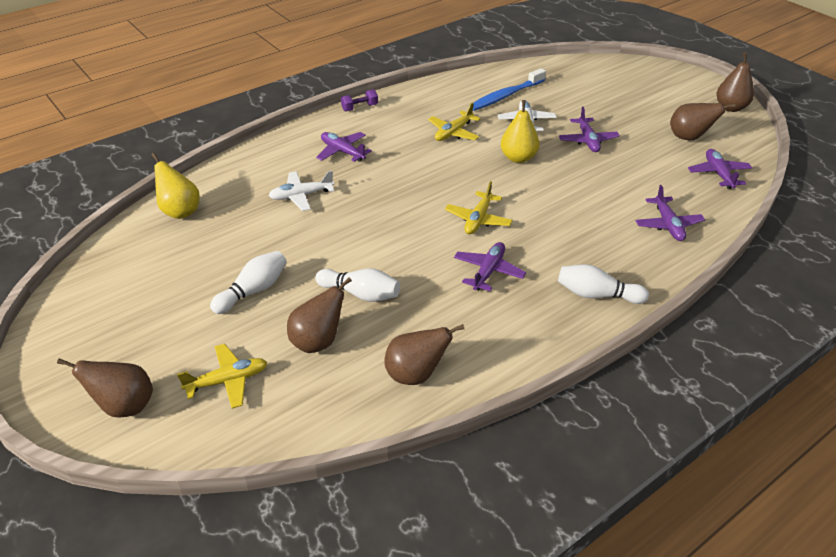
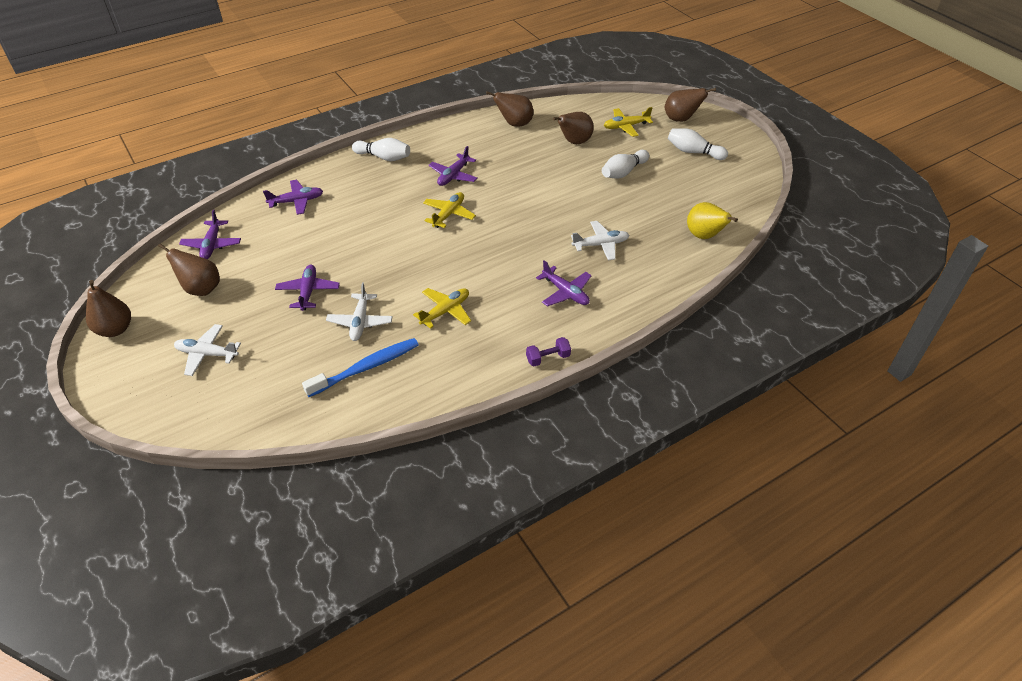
camera: 175 degrees left, 5 degrees up
(361, 294) = (547, 166): white bowling pin -> white bowling pin (693, 152)
(518, 158) = (390, 274): yellow pear -> none
(638, 97) = (207, 354): none -> white plane
(668, 225) = (296, 201): purple plane -> purple plane turned 75 degrees clockwise

